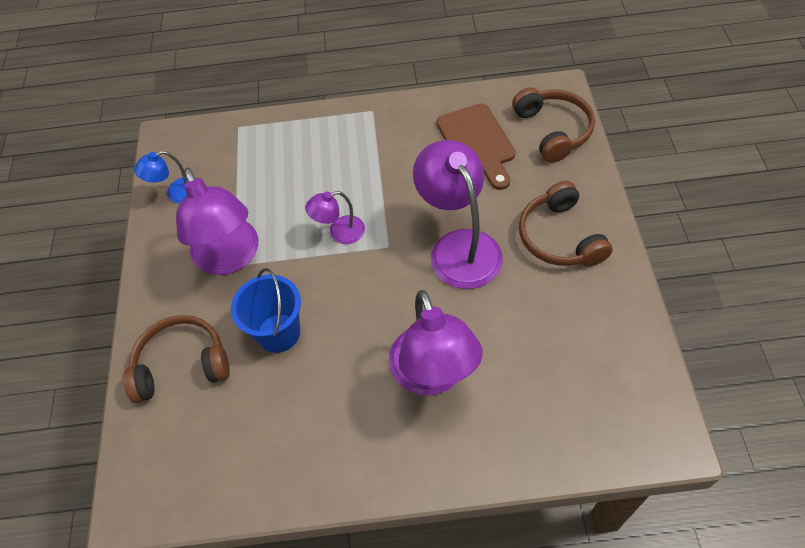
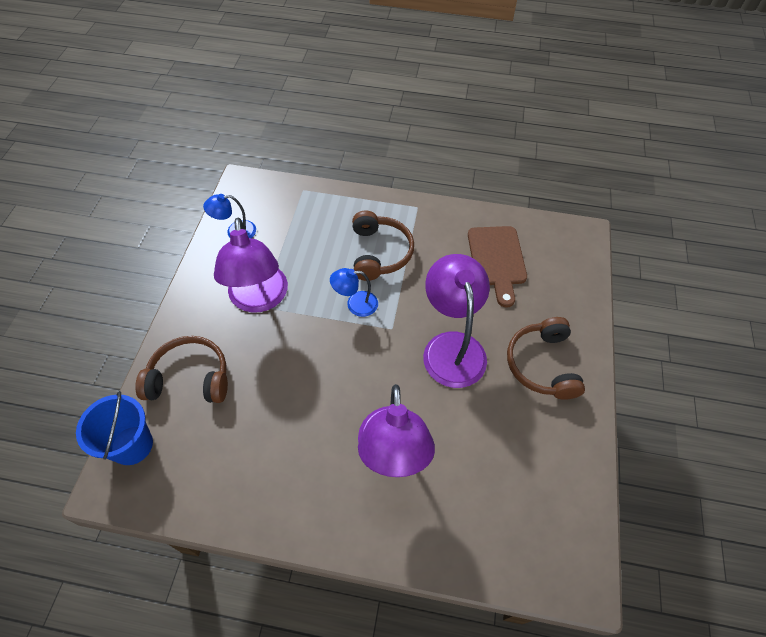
camera: 10 degrees right, 0 degrees up
(278, 333) = (276, 375): blue bucket -> blue bucket (132, 445)
(339, 232) = (355, 304): purple lamp -> blue lamp
(553, 130) = (567, 268): brown headphones -> brown headphones (380, 253)

